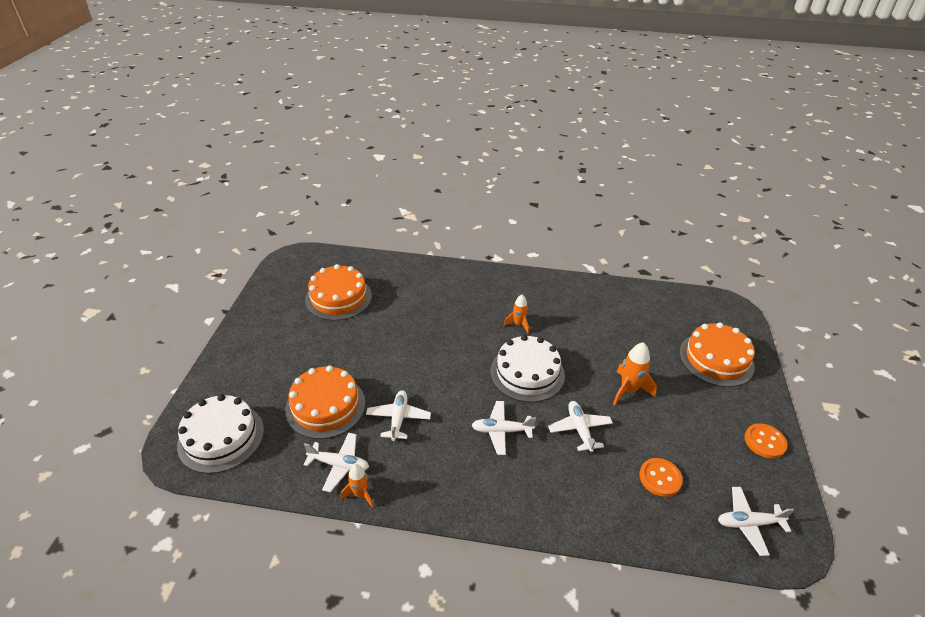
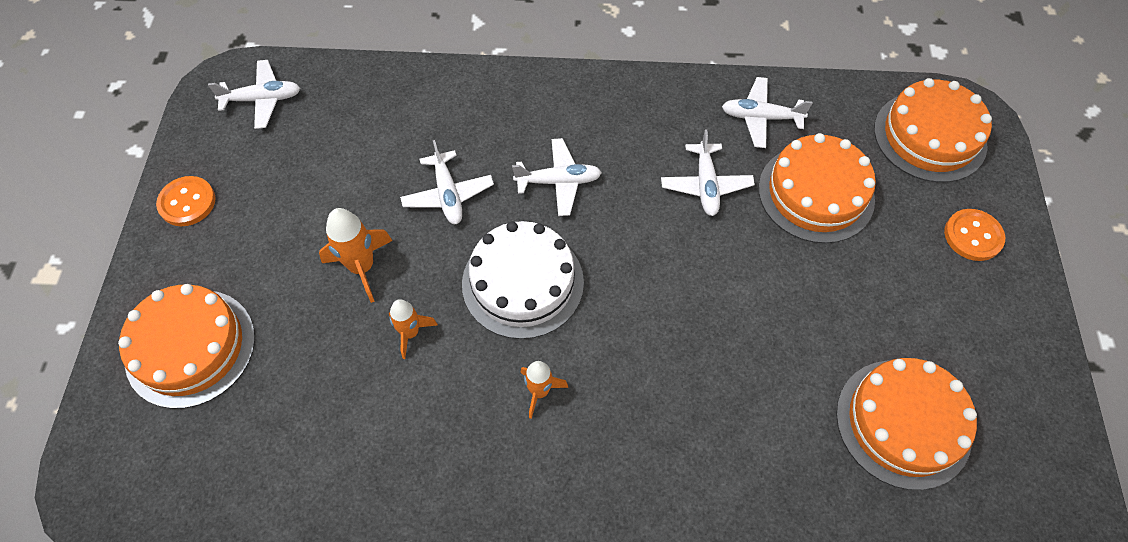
camera: 175 degrees right, 20 degrees up
(221, 437) = (930, 136): white cake -> orange cake
(360, 494) = (721, 88): orange rocket -> orange rocket (410, 333)
(660, 478) = (352, 140): orange button -> orange button (973, 236)

